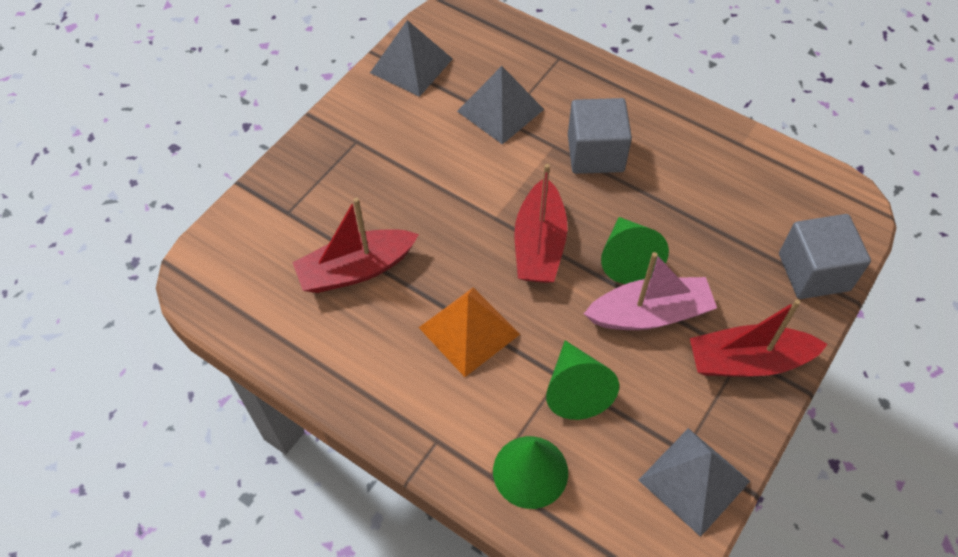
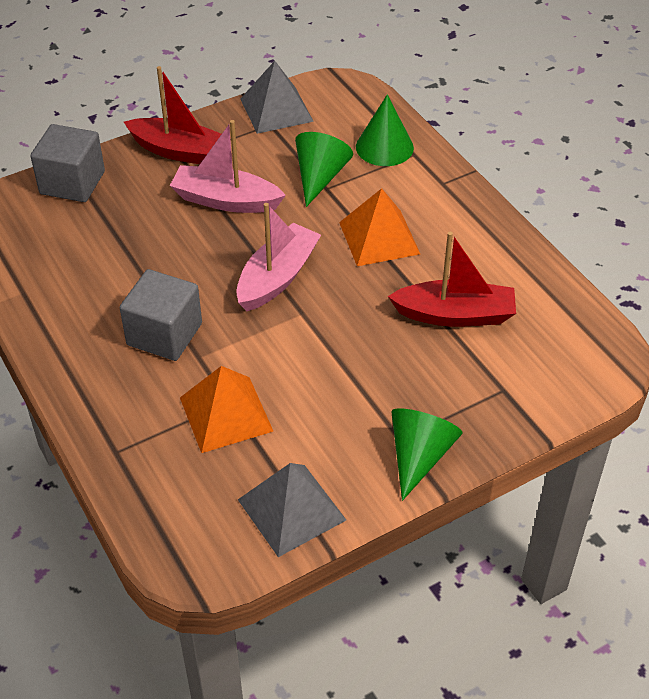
camera: 155 degrees left, 10 degrees down
(500, 110) = (226, 414): grey pyramid -> orange pyramid
(539, 244) = (277, 277): red boat -> pink boat
(627, 259) = (210, 241): green cone -> green cone (419, 456)

